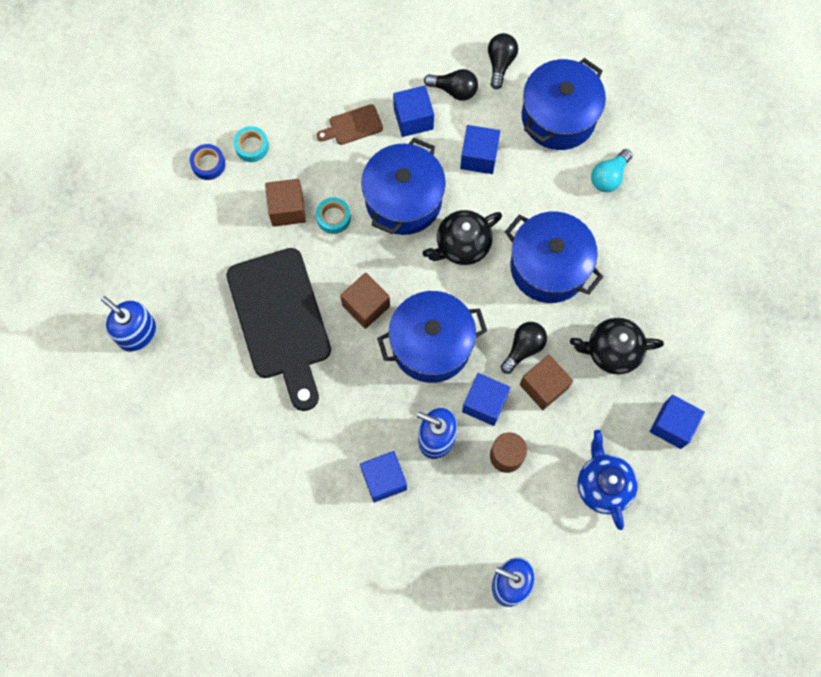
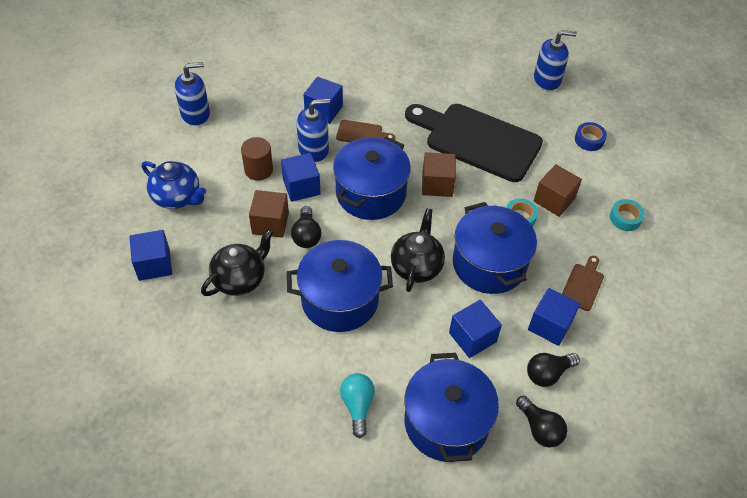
camera: 135 degrees right, 20 degrees down
(208, 164) = (634, 187): blue tape -> blue tape (589, 140)
(375, 418) = (362, 134): none -> brown cutting board

